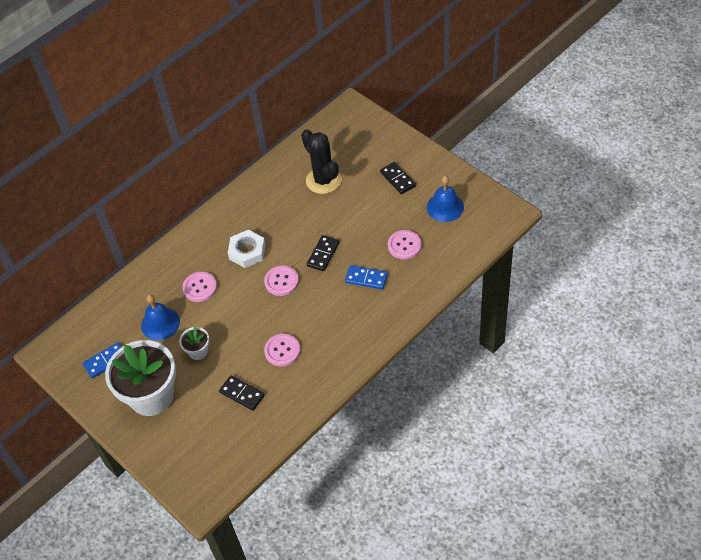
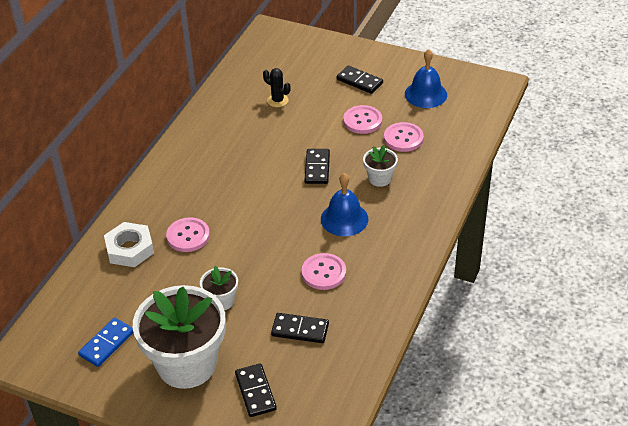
camera: 25 degrees left, 10 degrees down
(160, 323) = (157, 285): blue bell -> blue bell (344, 219)
(188, 434) = (255, 392): none -> black domino
(247, 252) = (226, 187): white nut -> white nut (130, 249)
(281, 281) = (283, 205): pink button -> pink button (362, 121)
(323, 180) = (277, 100): black cactus -> black cactus, size x0.51
(366, 278) = (379, 178): blue domino -> white flower pot

